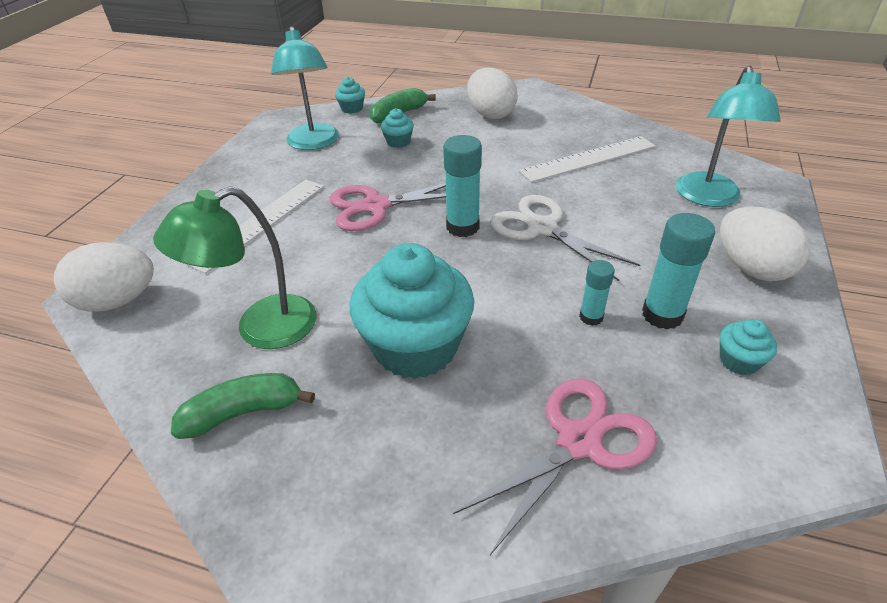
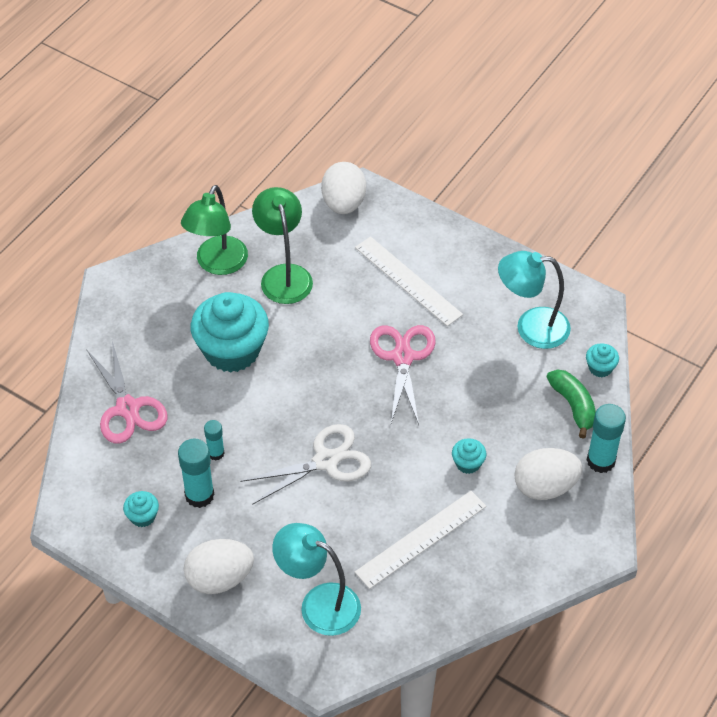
camera: 105 degrees right, 10 degrees up
(244, 412) = (217, 264): green banana -> green lamp
(398, 142) = (510, 394): turquoise cupcake -> turquoise cupcake (468, 463)
(462, 227) = (349, 408): turquoise glue stick -> turquoise glue stick (601, 461)
(588, 159) = (421, 539): white ruler -> white ruler turned 60 degrees clockwise

